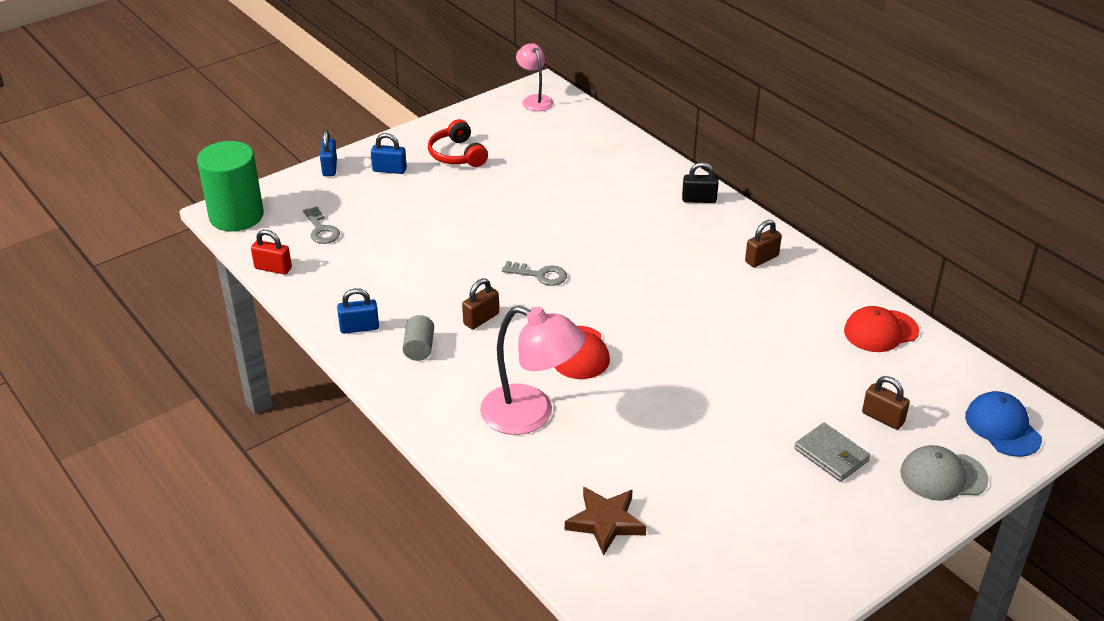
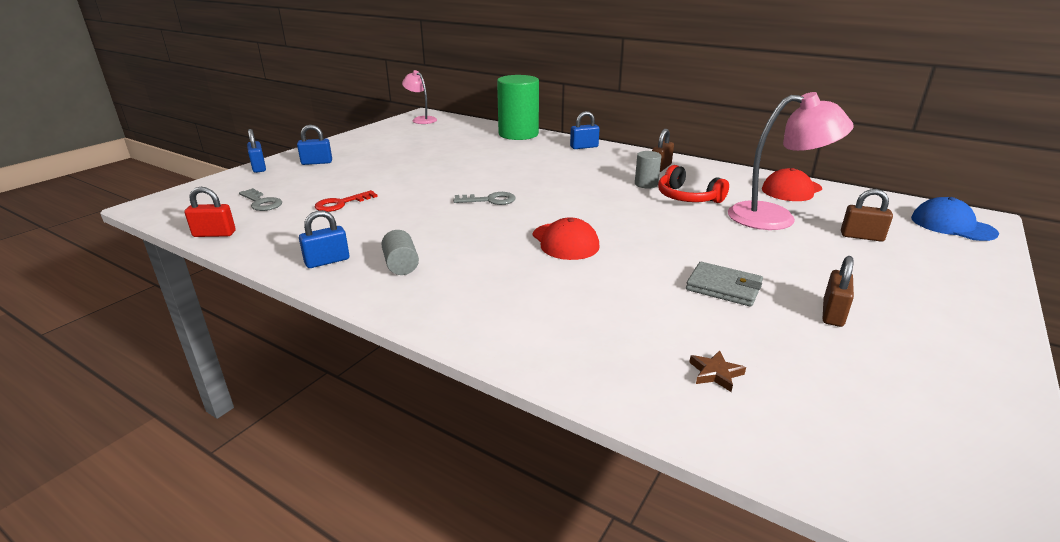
camera: 20 degrees left, 10 degrees down
(236, 216) = (166, 206): green cylinder -> green cylinder (518, 134)
(394, 248) = (341, 204): none -> red key
(457, 155) = (374, 149): red headphones -> red headphones (687, 197)
(481, 319) = (453, 235): brown padlock -> brown padlock (832, 313)
(531, 415) = (554, 295): pink lamp -> pink lamp (775, 217)
(605, 522) = (715, 373): brown star -> brown star, size x0.53
(699, 199) = (584, 147): black padlock -> blue padlock
(722, 285) = (646, 184): none -> grey cylinder
(831, 455) = (856, 268): grey wallet -> grey wallet (723, 287)
(943, 476) = (959, 264): grey cap -> none

